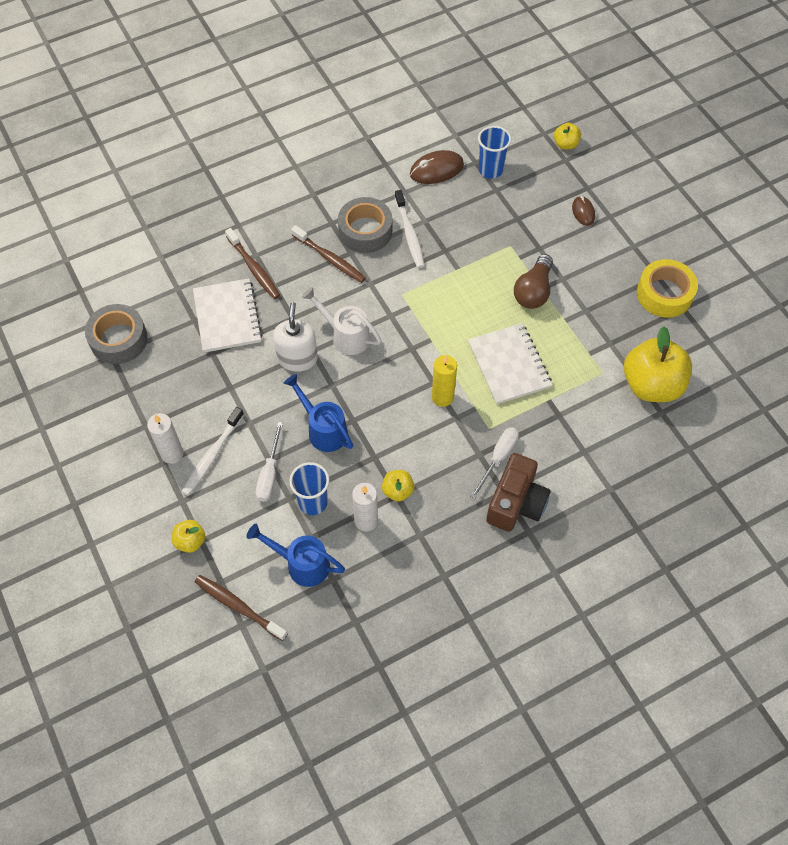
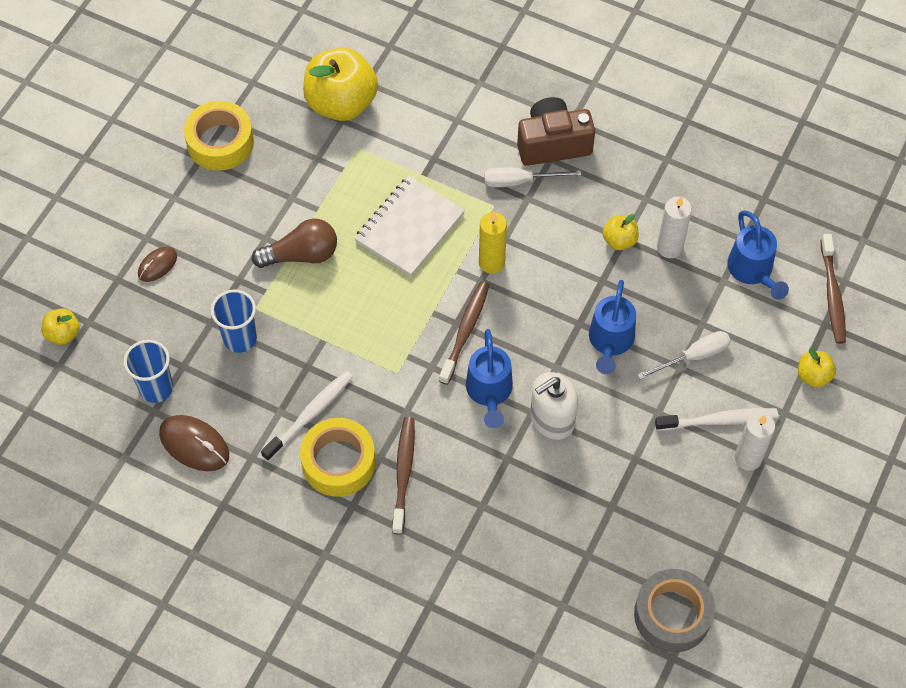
camera: 125 degrees left, 0 degrees up
(227, 317) = (557, 524): white notebook -> none
(254, 268) = (475, 543): brown toothbrush -> brown toothbrush (465, 331)
(313, 502) = (689, 301): blue cup -> blue cup (240, 338)
(346, 336) = (489, 392): white watering can -> blue watering can
(365, 231) = (338, 462): grey tape -> yellow tape

